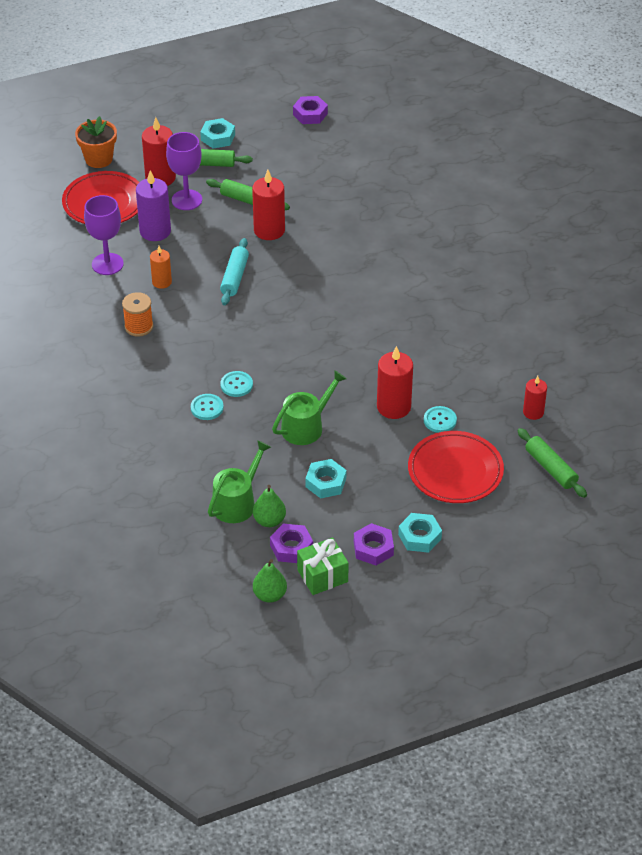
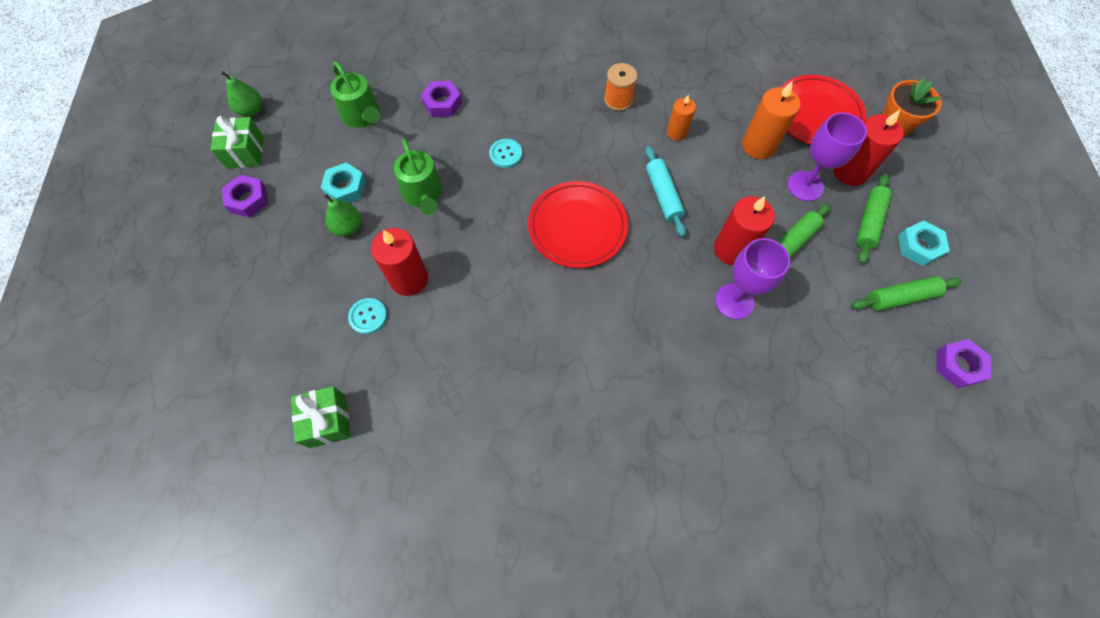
camera: 110 degrees right, 20 degrees up
(107, 264) = (717, 96): purple goblet -> purple goblet (734, 301)
(155, 231) = (758, 146): purple candle -> orange candle
(207, 408) = (487, 124): turquoise button -> none
(234, 277) = (663, 195): turquoise rolling pin -> turquoise rolling pin turned 45 degrees clockwise
(269, 520) = (329, 132): green pear -> green pear (348, 227)
(291, 547) = (290, 139): purple nut -> purple nut (442, 103)
(419, 536) = (236, 241): turquoise nut -> none
(455, 471) = (294, 304): red plate -> red plate (577, 227)
(533, 412) = (328, 421): red candle -> green gift
(550, 468) = (240, 403): green rolling pin -> green rolling pin (900, 297)

